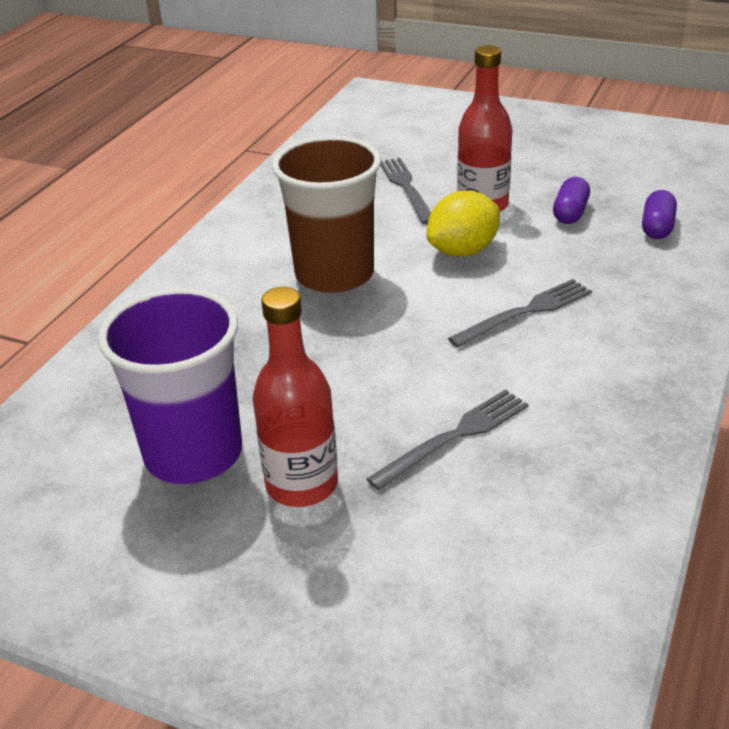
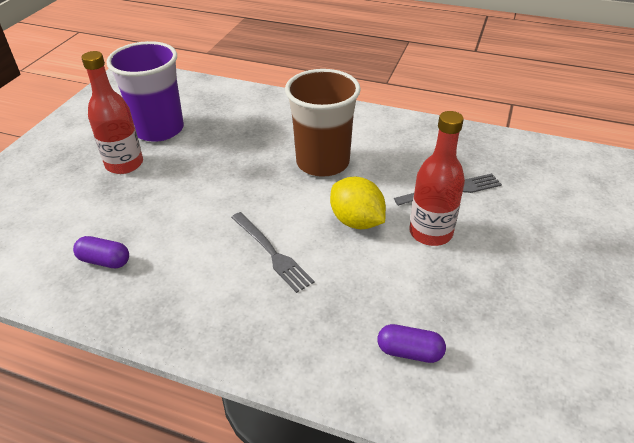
camera: 85 degrees right, 5 degrees up
(454, 437) = (144, 217): grey fork -> none
(570, 213) = (427, 288): purple capsule -> purple capsule (104, 261)

